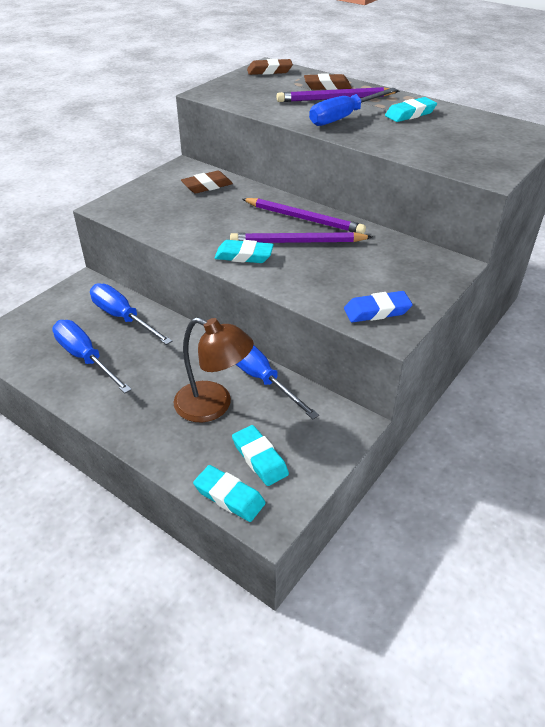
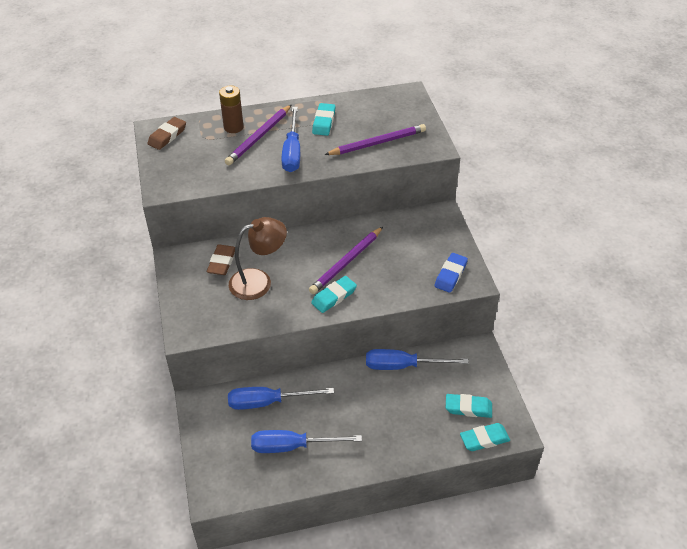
camera: 50 degrees left, 5 degrees up
(213, 406) = (406, 403): brown lamp -> brown lamp (259, 281)
(303, 219) = (322, 242): purple pencil -> purple pencil (377, 143)
(327, 86) = (233, 127): brown eraser -> brown battery

